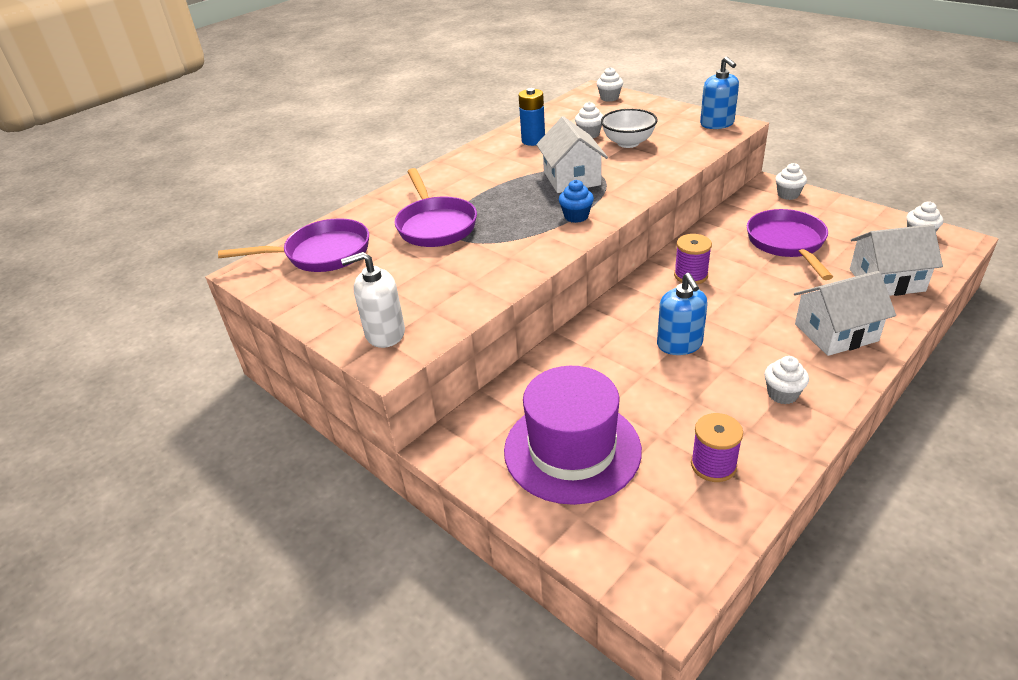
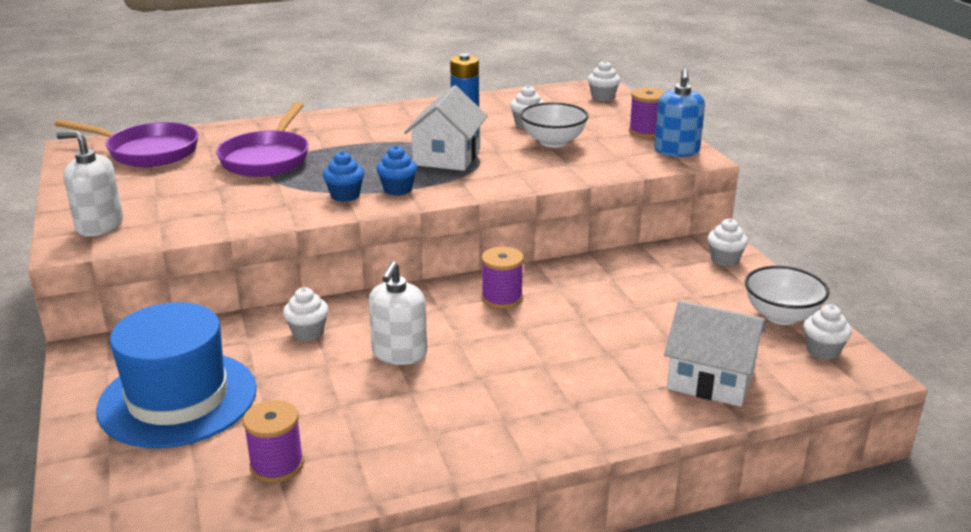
camera: 25 degrees right, 10 degrees down
(545, 235) = (345, 195): none -> blue cupcake
(572, 450) = (178, 399): purple hat -> blue hat
(677, 115) = (646, 132): none -> purple spool
(679, 344) = (399, 353): blue soap dispenser -> white soap dispenser
(782, 394) = (432, 436): white cupcake -> white cupcake (308, 332)
(787, 244) = (650, 305): purple pan -> none
(836, 332) = (574, 405): white house -> none
(868, 221) = (781, 316): none -> white bowl

